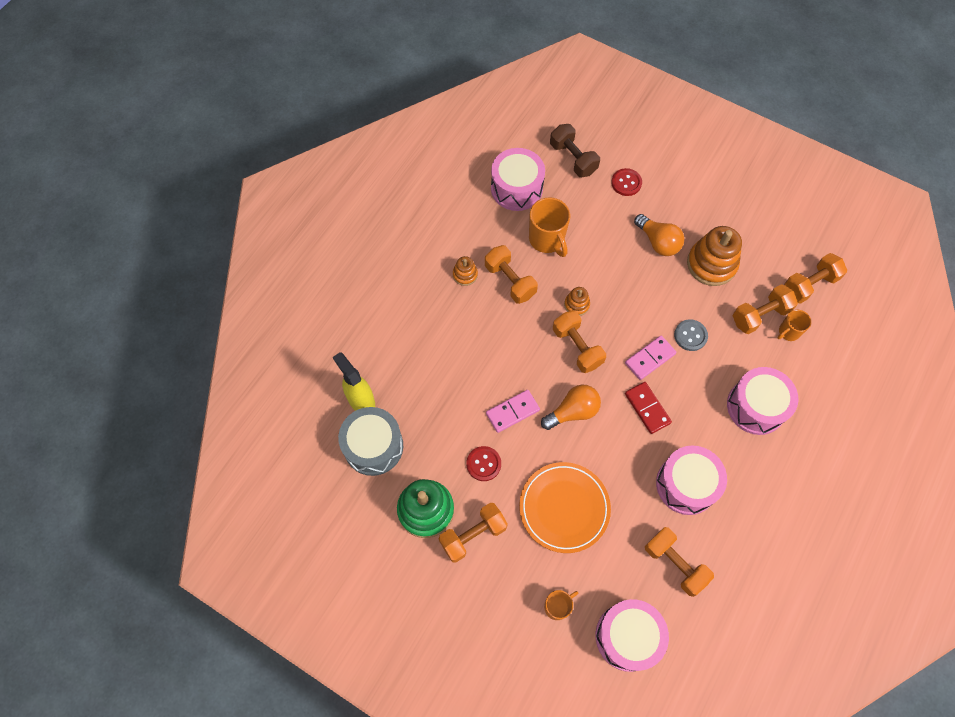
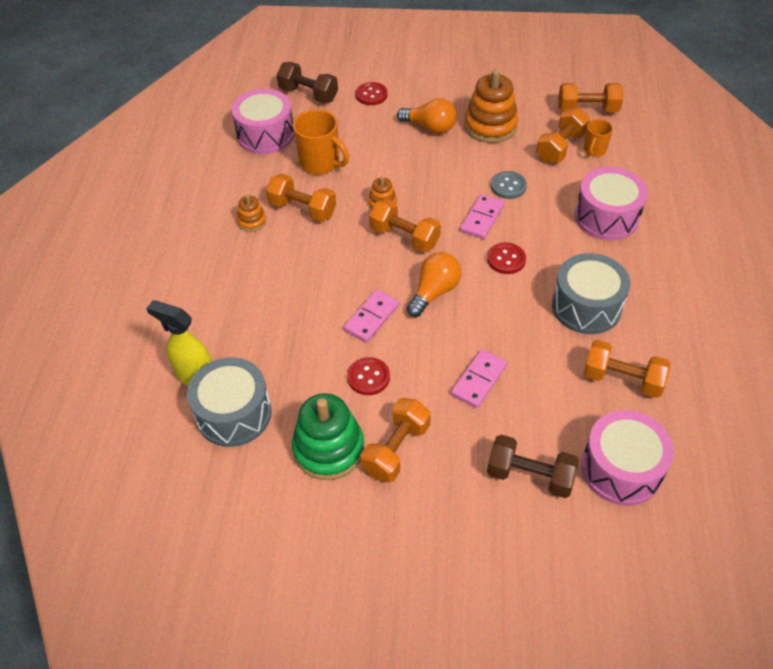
camera: 25 degrees left, 15 degrees down
(557, 606) = (530, 476): orange mug -> brown dumbbell
(564, 508) = (479, 380): orange plate -> pink domino
(647, 408) = (506, 259): red domino -> red button
(686, 484) = (586, 306): pink drum -> grey drum
(809, 285) = (587, 110): orange dumbbell -> orange dumbbell turned 60 degrees clockwise

